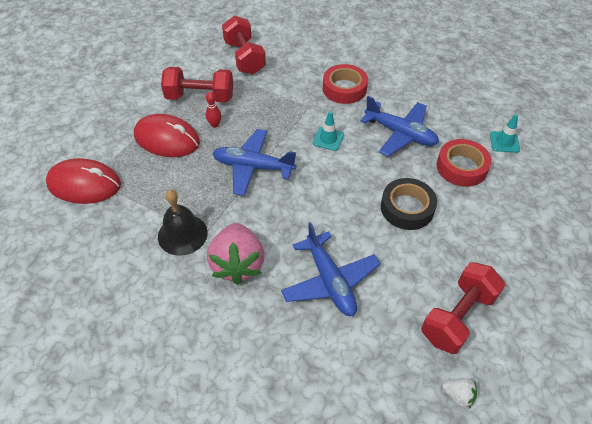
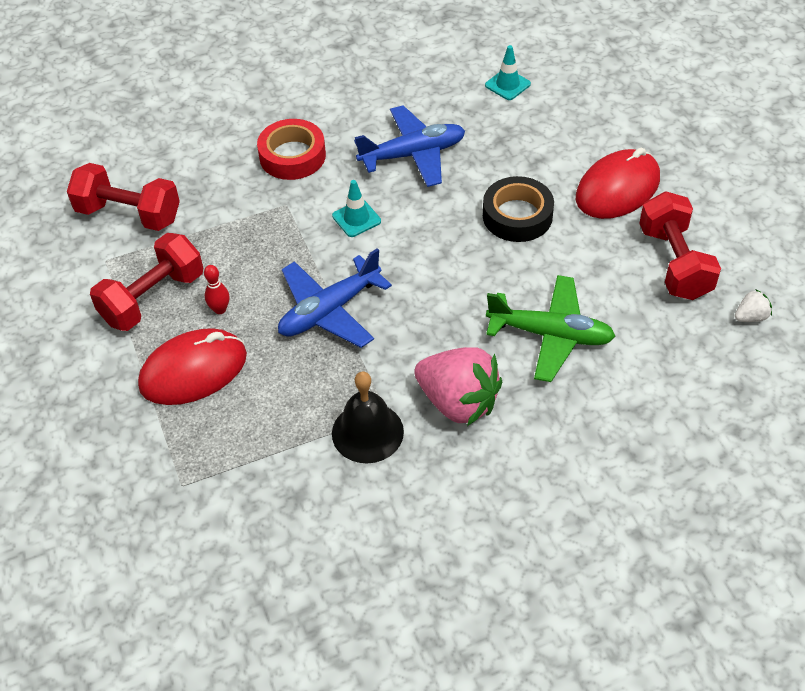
camera: 50 degrees left, 0 degrees up
(84, 184) = (184, 497): red mouse -> red mouse (617, 189)
(330, 281) = (550, 335): blue plane -> green plane
(461, 167) = (507, 139): red tape -> none

